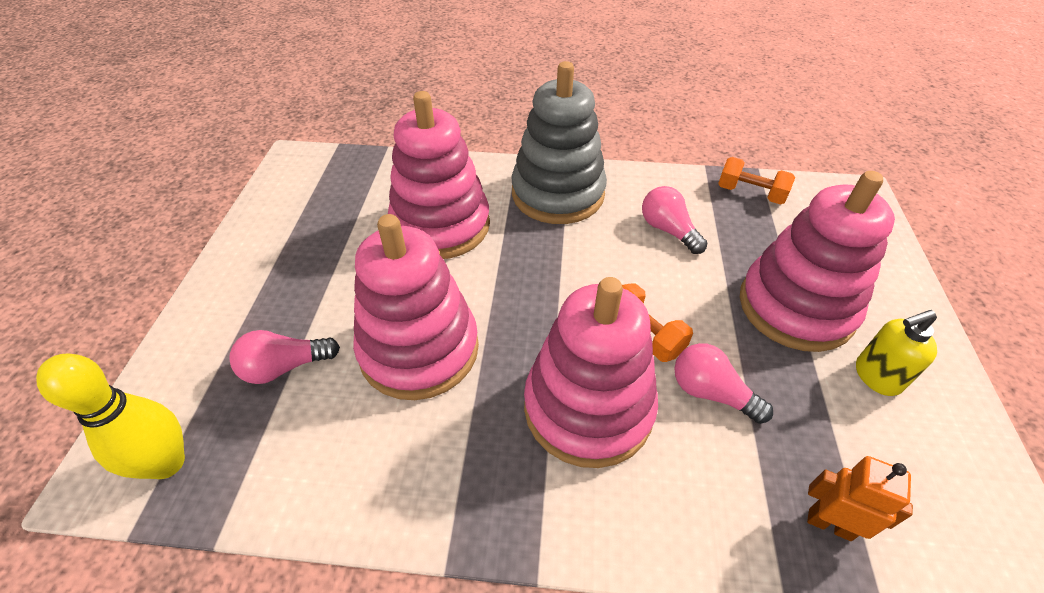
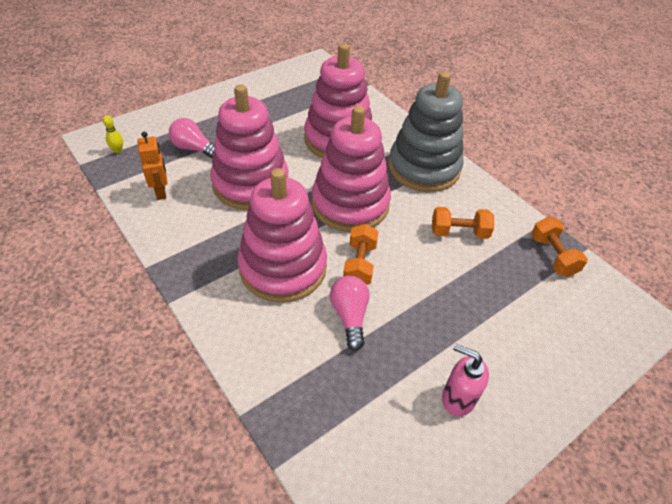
camera: 45 degrees right, 0 degrees up
(167, 463) = (118, 150): yellow bowling pin -> yellow bowling pin, size x0.44
(668, 230) = (459, 232): pink light bulb -> orange dumbbell
(796, 307) = (470, 328): pink stacking toy -> pink stacking toy (350, 204)
(829, 524) = (313, 414): orange robot -> orange robot (161, 192)
(876, 376) = (457, 398): yellow soap dispenser -> pink soap dispenser

